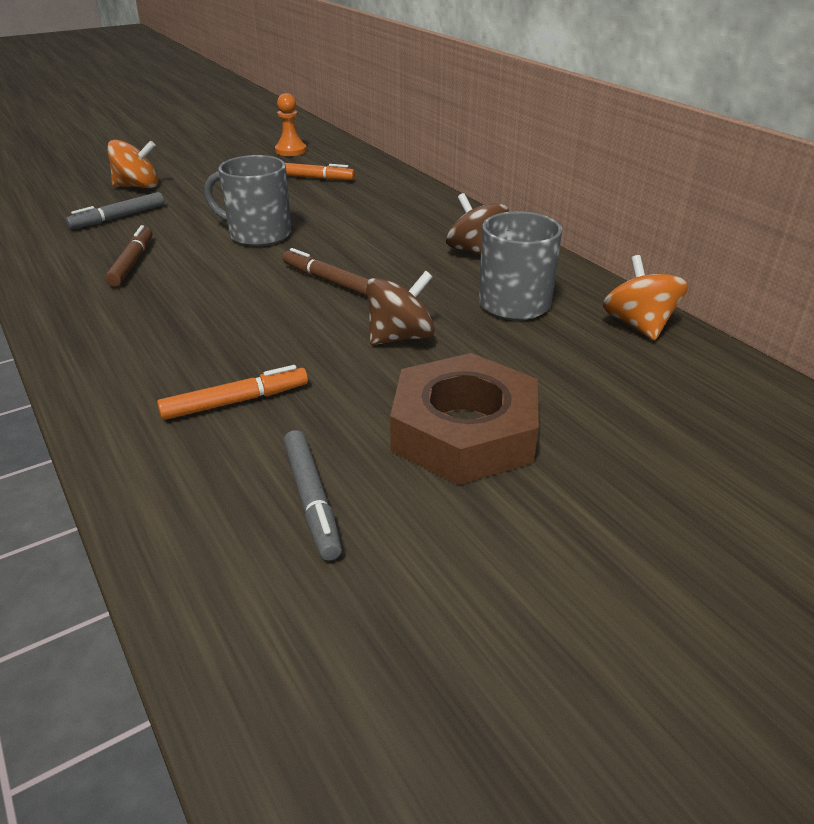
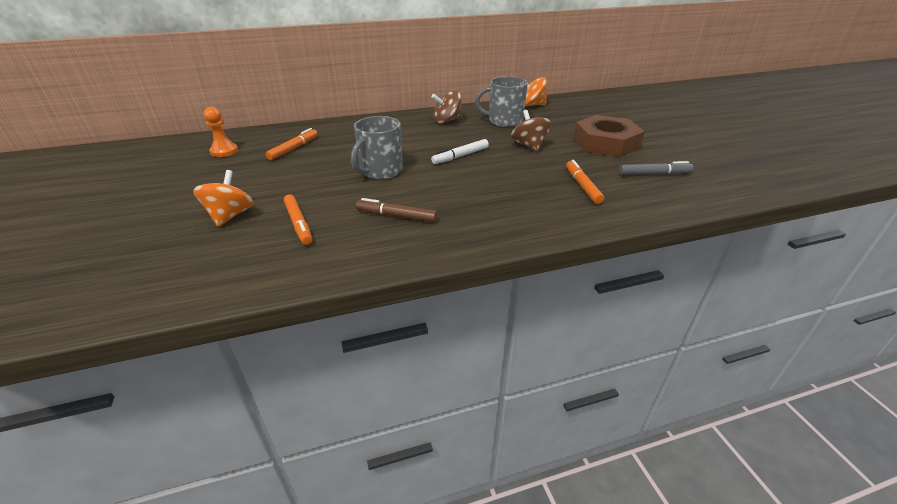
camera: 75 degrees left, 0 degrees up
(118, 217) = (298, 224): grey marker -> orange marker
(328, 280) = (460, 156): brown marker -> white marker

